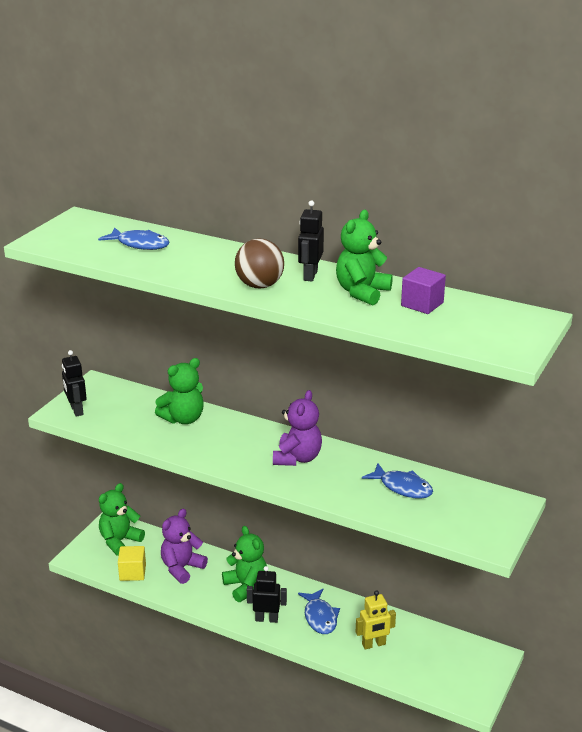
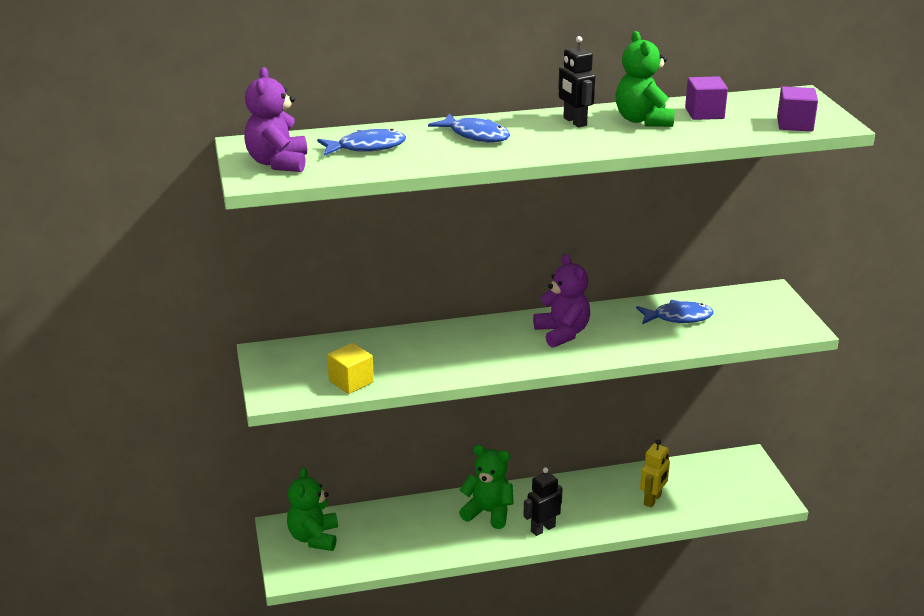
camera: 40 degrees left, 0 degrees up
(76, 410) = (289, 385): black robot -> none
(132, 572) = (367, 558): yellow cube -> yellow cube (351, 381)
(182, 568) = (409, 529): purple teddy bear -> purple teddy bear (278, 163)
(183, 419) = (408, 346): green teddy bear -> none
(259, 285) = (551, 143): brown ball -> none
(320, 617) = (583, 503): blue fish -> blue fish (475, 135)
(477, 340) = (794, 124): none -> purple cube

